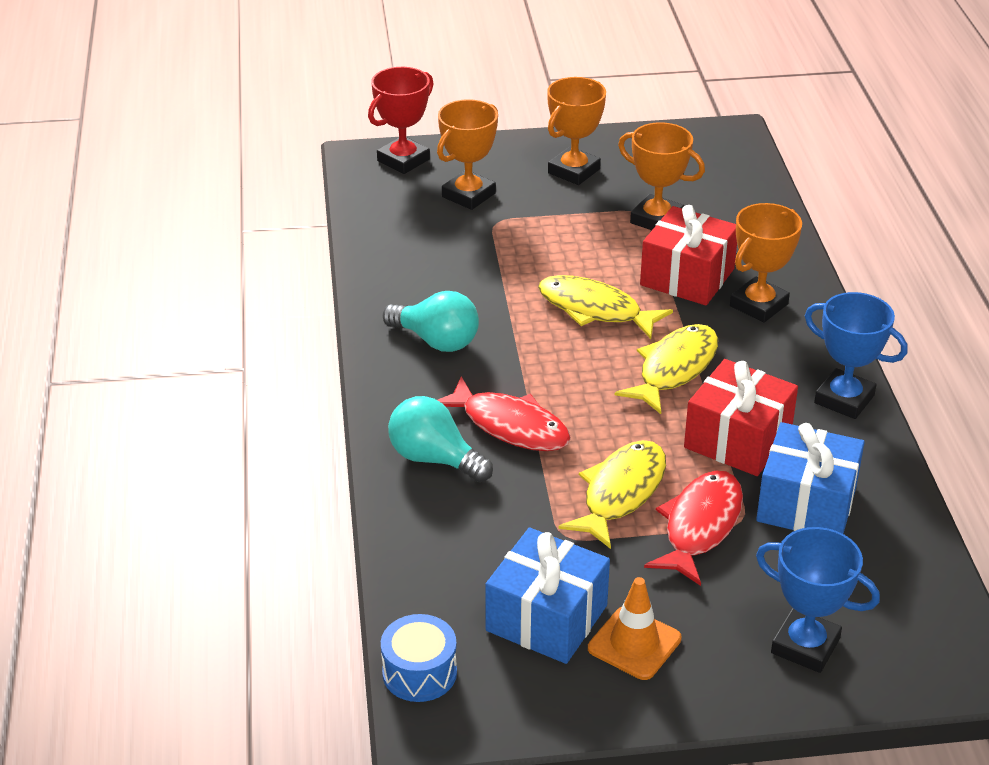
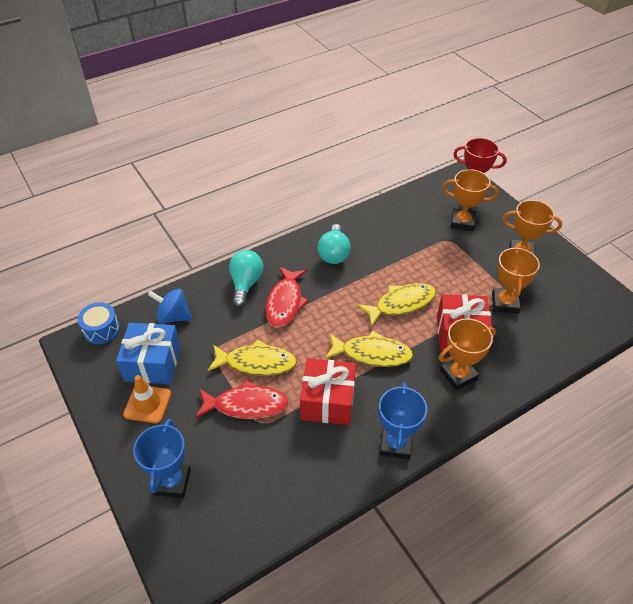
camera: 65 degrees right, 10 degrees up
(451, 567) = (173, 316): none -> blue spinning top
(595, 310) = (401, 304): yellow fish -> yellow fish turned 60 degrees clockwise
(759, 305) = (458, 375): orange trophy -> orange trophy turned 45 degrees counterclockwise
(806, 504) = (289, 450): blue gift -> none

